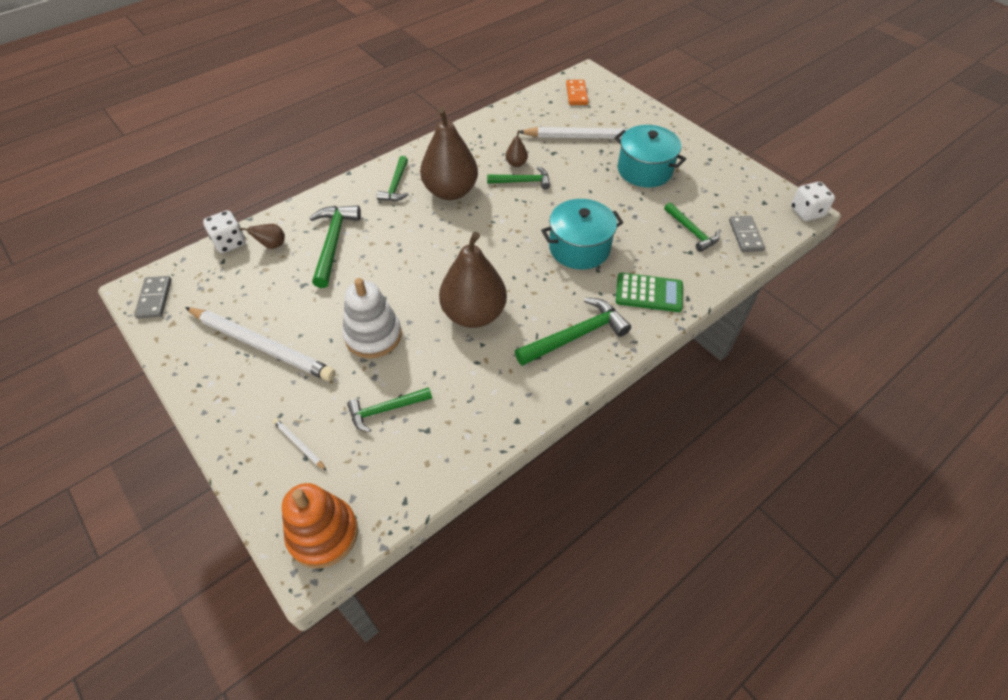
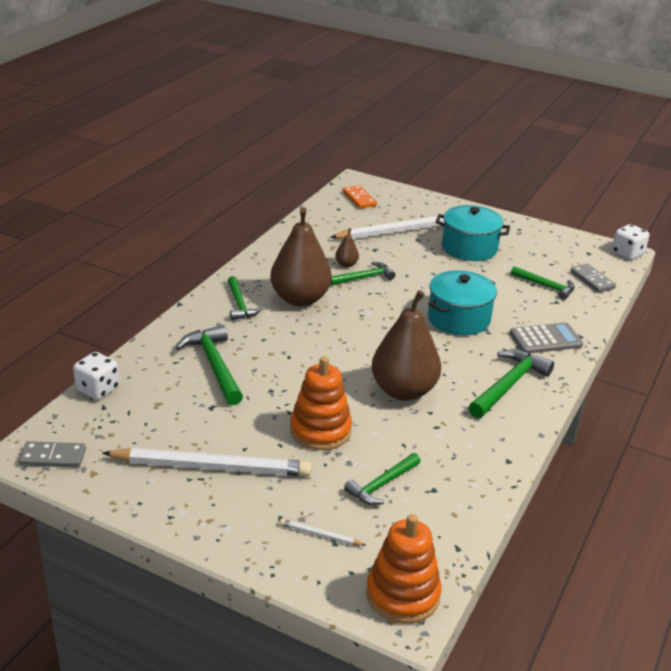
camera: 25 degrees left, 20 degrees down
(155, 299) = (53, 457): grey domino -> grey domino turned 60 degrees counterclockwise
(272, 245) = (148, 381): brown pear -> none
(373, 336) = (320, 431): white stacking toy -> orange stacking toy
(649, 293) = (545, 339): green calculator -> grey calculator

